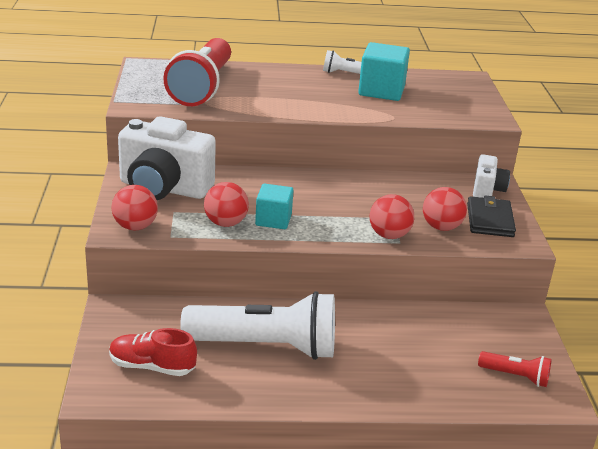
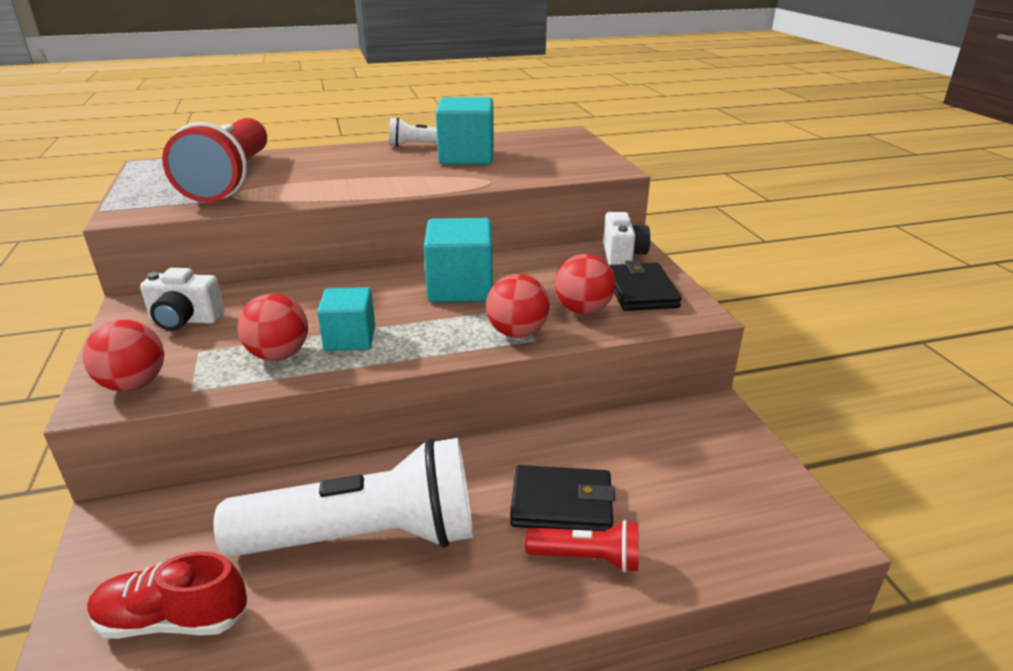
camera: 10 degrees left, 0 degrees up
(163, 188) = (185, 320): white camera -> white camera, size x0.52
(356, 196) = (460, 288): none -> turquoise cube
(394, 352) = (561, 503): none -> black wallet
(515, 376) = (742, 506): red flashlight -> red flashlight (587, 558)

